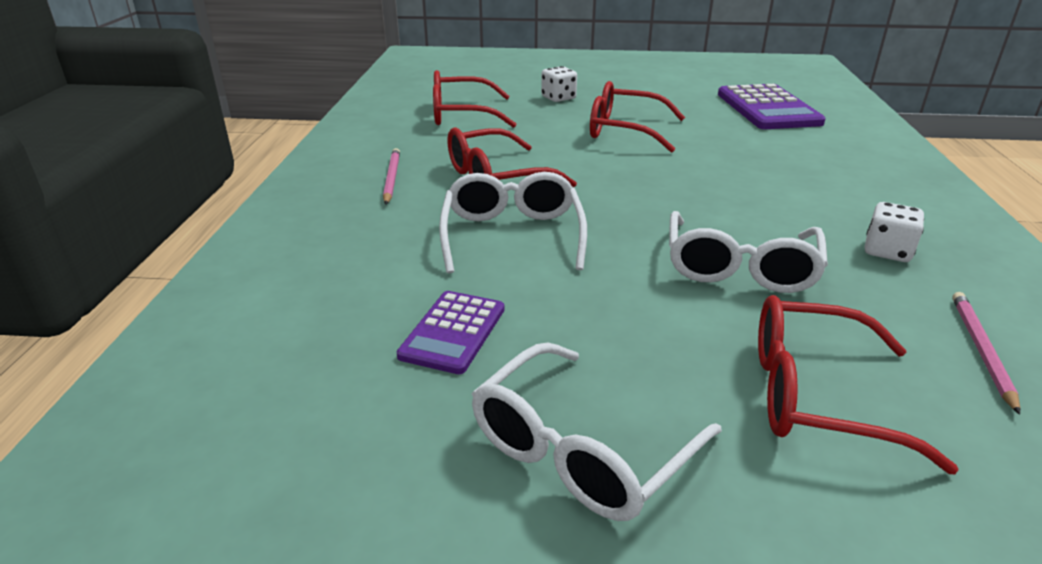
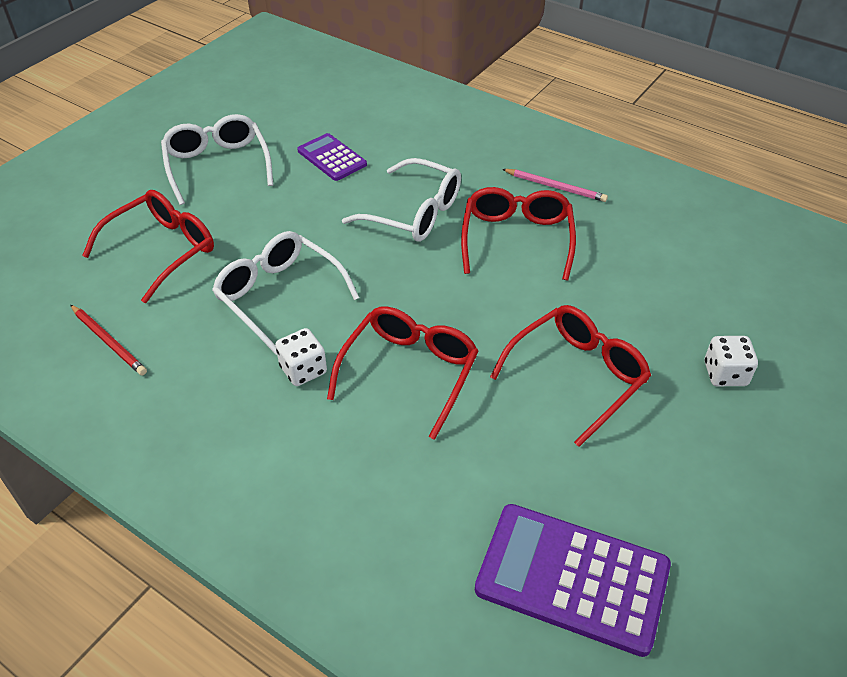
camera: 120 degrees right, 15 degrees up
(461, 114) = (699, 272): red glasses -> red glasses (409, 372)
(887, 251) = (218, 391): white dice -> white dice (303, 370)
(981, 350) = (109, 341): pink pencil -> red pencil

